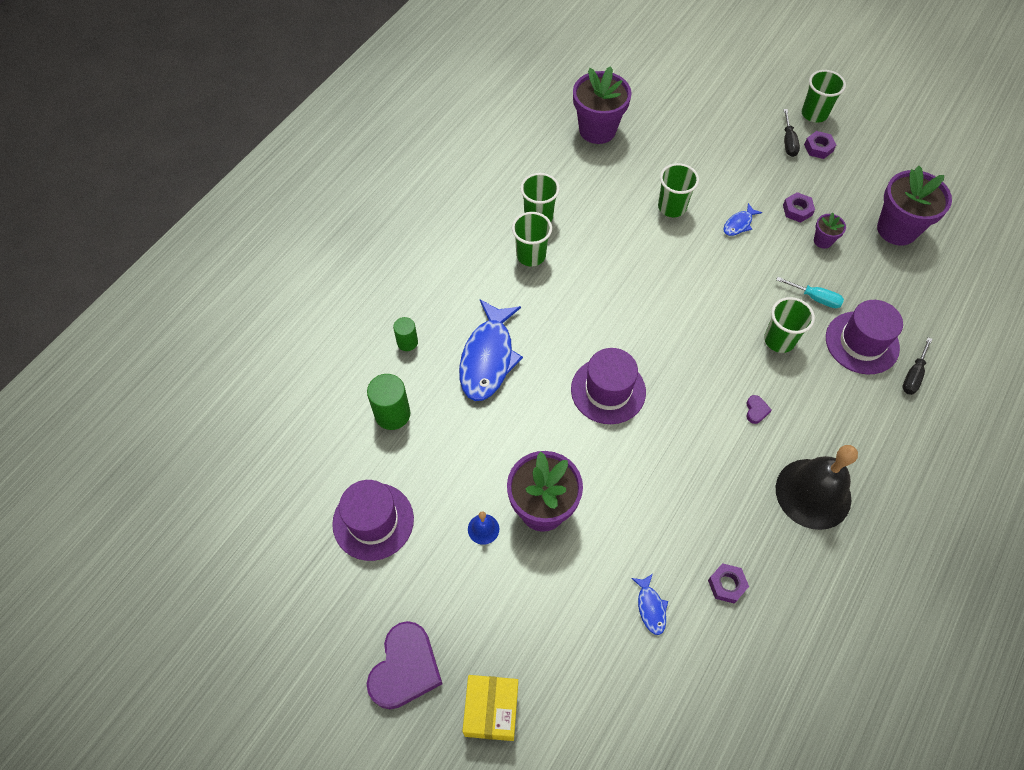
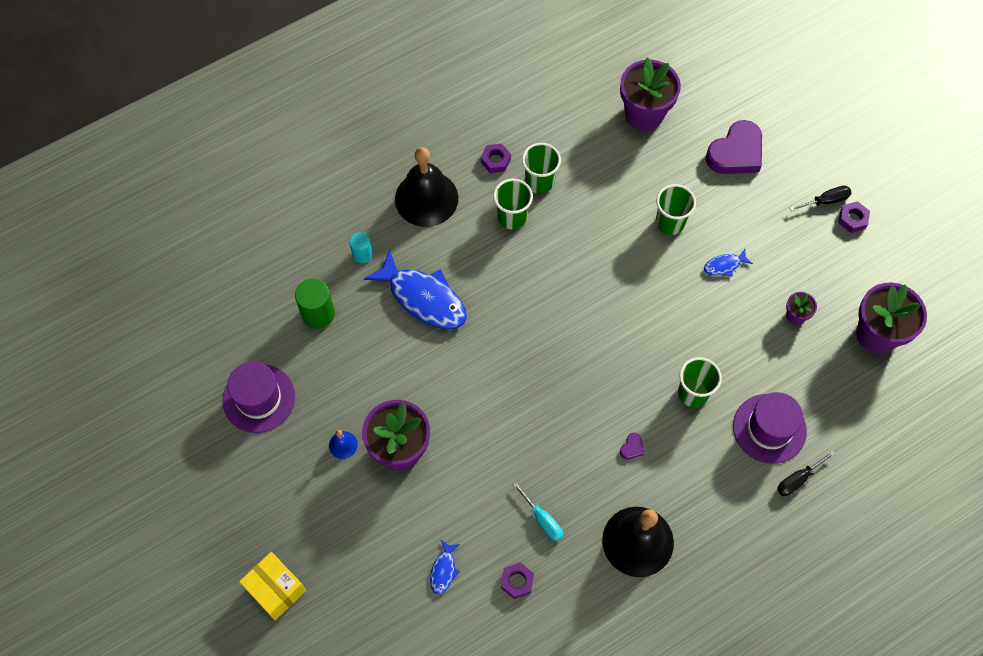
camera: 25 degrees right, 5 degrees up
(405, 668) = (227, 527): purple heart -> purple heart (736, 153)
(407, 342) = (362, 254): green cylinder -> turquoise cylinder
(442, 269) = (426, 198): none -> black bell
(488, 358) = (423, 298): blue fish -> blue fish turned 90 degrees counterclockwise
(491, 711) = (276, 589): yellow box -> yellow box turned 75 degrees counterclockwise
(608, 390) = (511, 372): purple hat -> none
(788, 142) = (826, 201): black screwdriver -> black screwdriver turned 135 degrees counterclockwise
(797, 210) = (790, 275): purple nut -> purple nut (495, 160)
(814, 114) = (871, 181): green cup -> none
(815, 298) = (752, 368): turquoise screwdriver -> turquoise screwdriver (542, 520)

